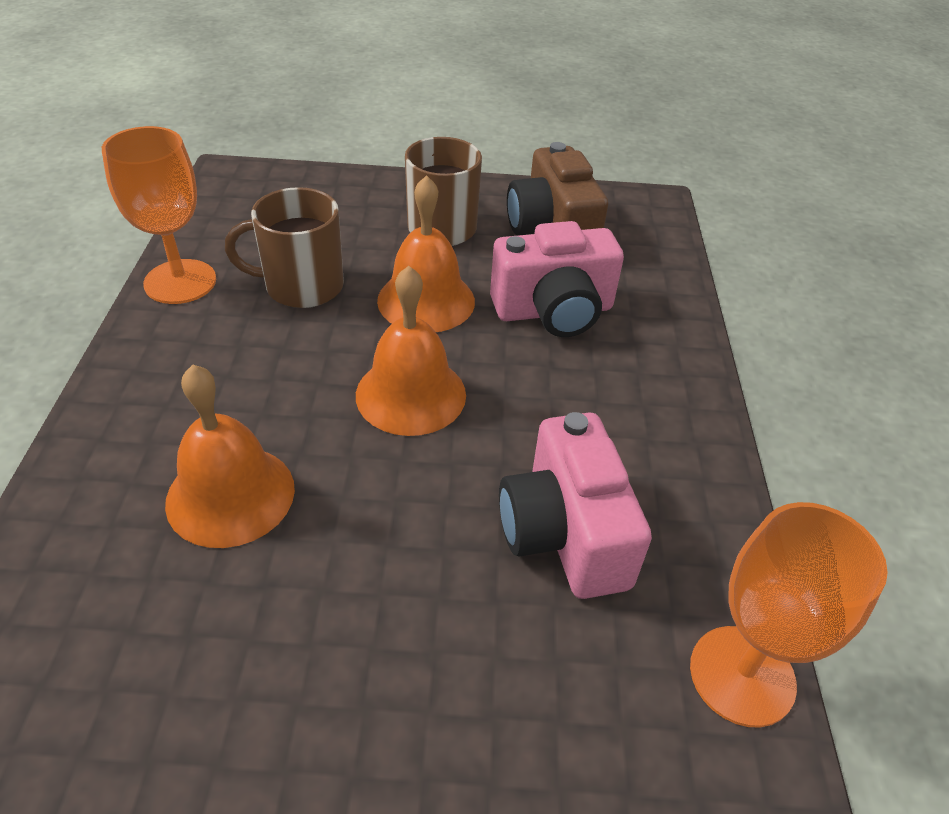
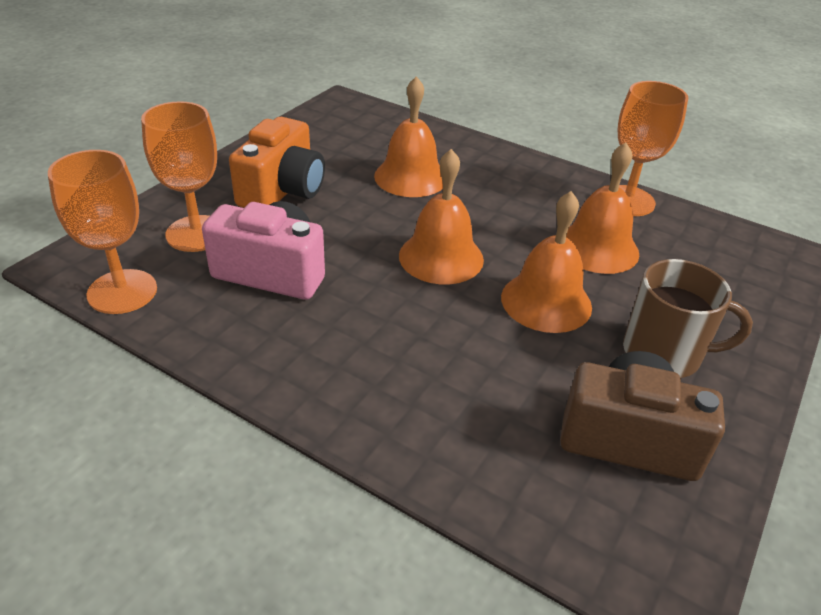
camera: 120 degrees right, 5 degrees down
(302, 286) = (597, 248): brown mug -> orange bell
(372, 640) = (282, 191): none -> orange camera
(554, 311) = (488, 371): pink camera -> none
(564, 681) = (196, 233): none -> orange goblet

